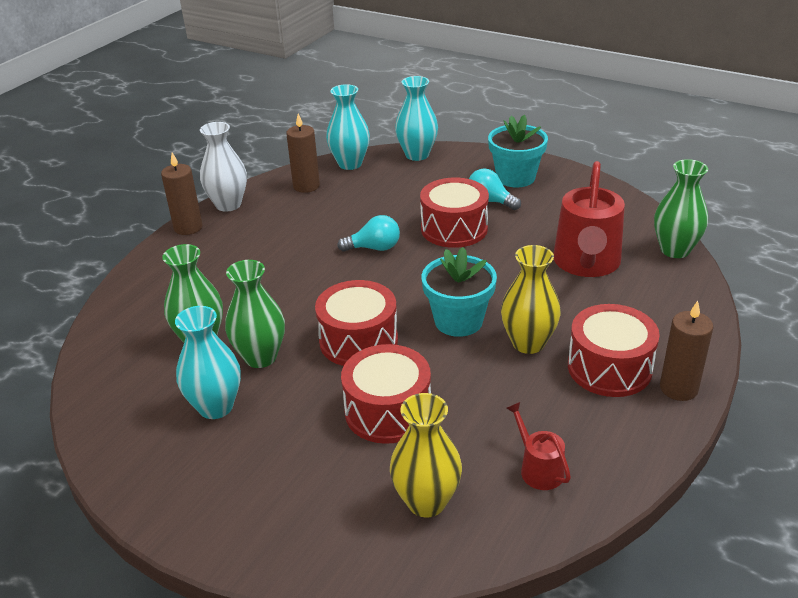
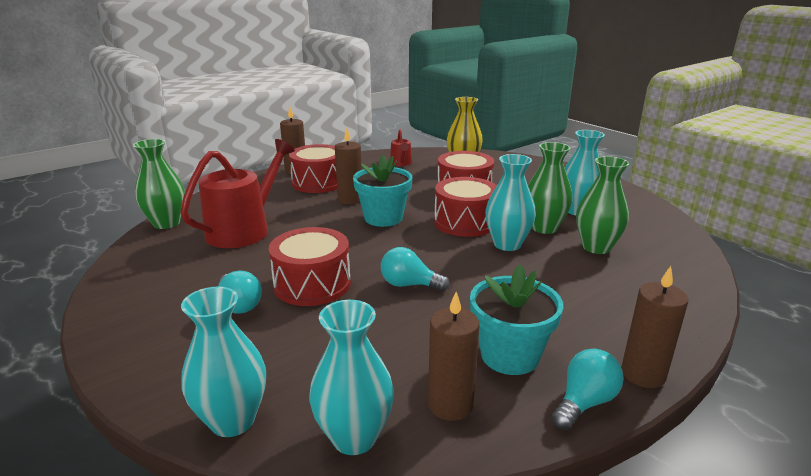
camera: 160 degrees left, 10 degrees down
(228, 204) = (584, 402): white vase -> turquoise light bulb
(299, 318) = (507, 244): none -> turquoise vase
(515, 177) = (167, 329): turquoise flower pot -> turquoise flower pot (509, 355)
(528, 343) = (350, 199): yellow vase -> brown candle

